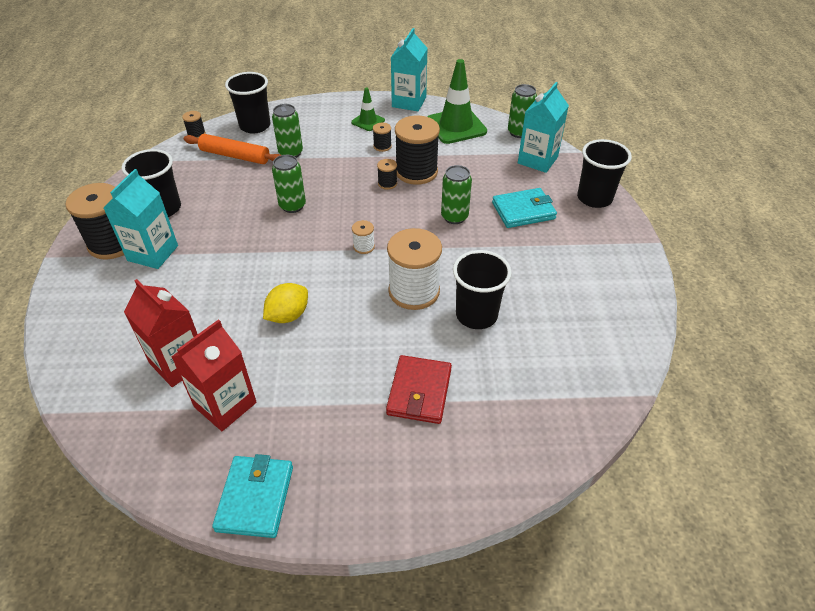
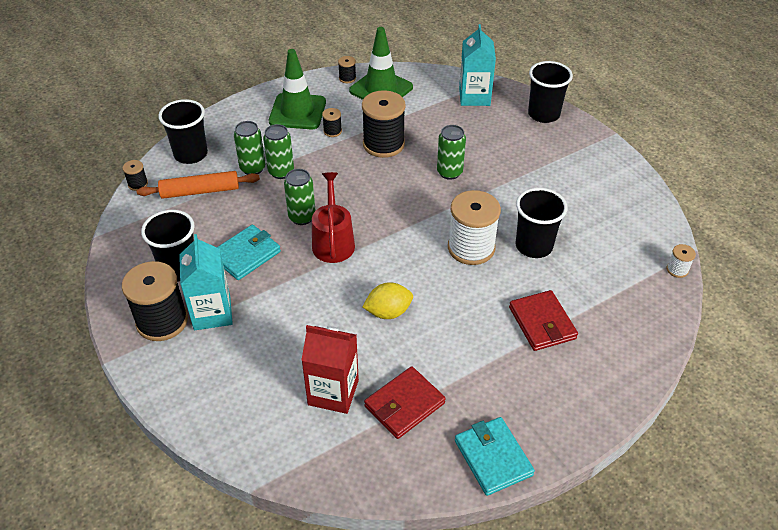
camera: 30 degrees left, 0 degrees up
(225, 404) = (404, 405): red carton -> red wallet
(288, 315) = (388, 312): yellow lemon -> yellow lemon turned 60 degrees clockwise
(298, 236) = (333, 242): none -> red watering can
(364, 247) = (398, 228): white spool -> white spool (677, 269)
(368, 121) = (297, 112): green traffic cone -> green traffic cone, size x1.88
(387, 183) = (368, 164): black spool -> black spool (347, 78)
(409, 102) = (318, 80): turquoise carton -> none
(519, 132) = (439, 76): green can -> green can (281, 172)
(523, 211) = (499, 146): turquoise wallet -> turquoise wallet (246, 255)

